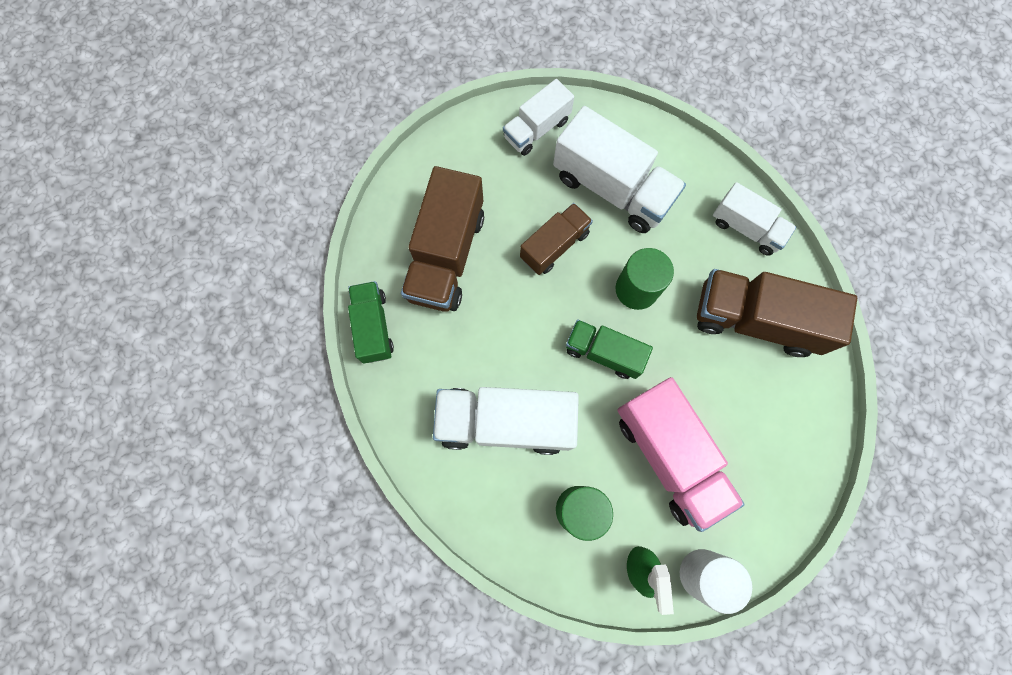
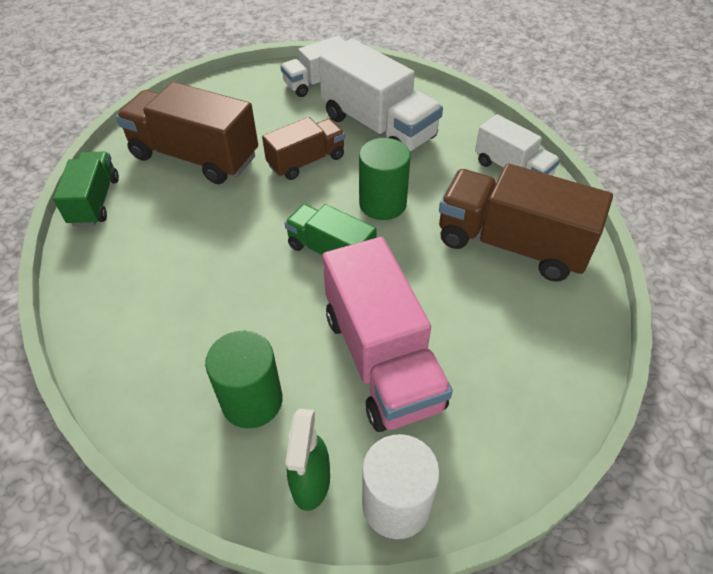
camera: 10 degrees right, 25 degrees down
(446, 255) = (195, 157): brown truck -> brown truck turned 90 degrees clockwise
(505, 422) = (197, 300): white truck -> none

